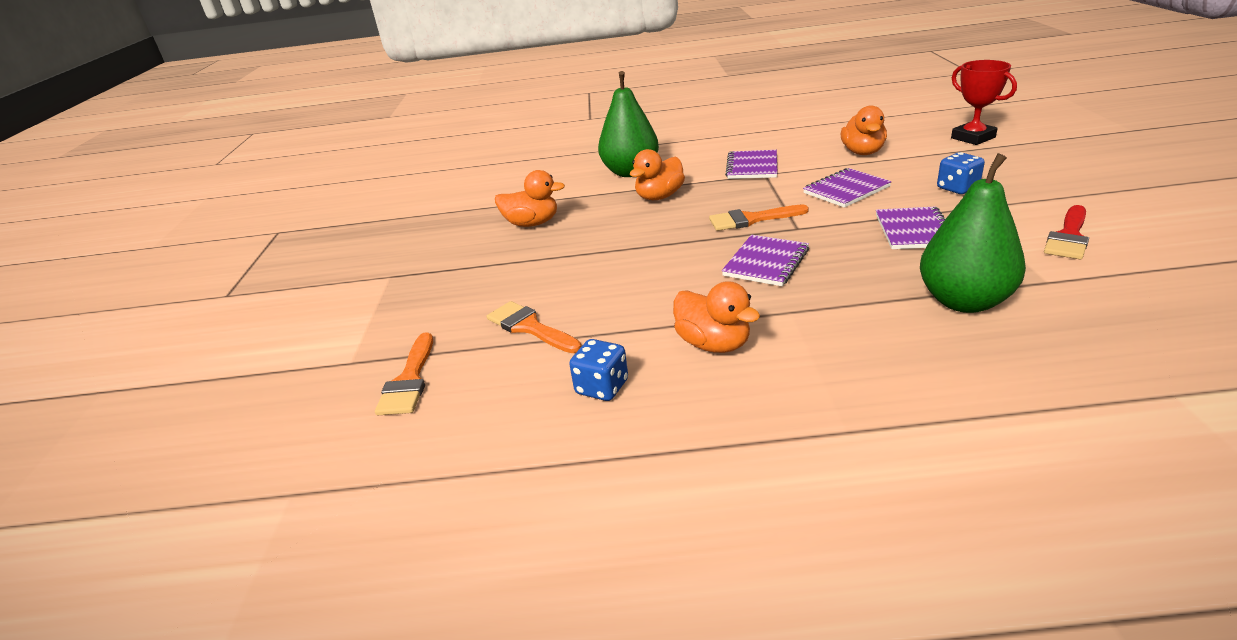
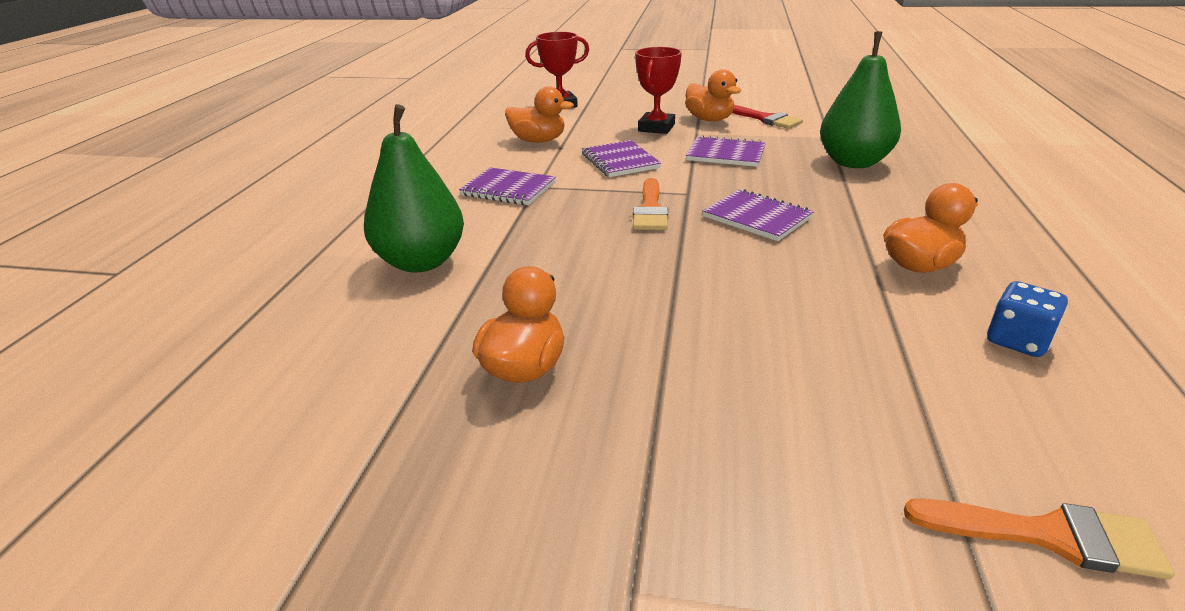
camera: 80 degrees left, 0 degrees up
(529, 327) = (878, 389): orange brush -> none
(659, 197) = (534, 251): orange duck -> orange duck (709, 119)
(957, 188) = (656, 128): blue dice -> red trophy

